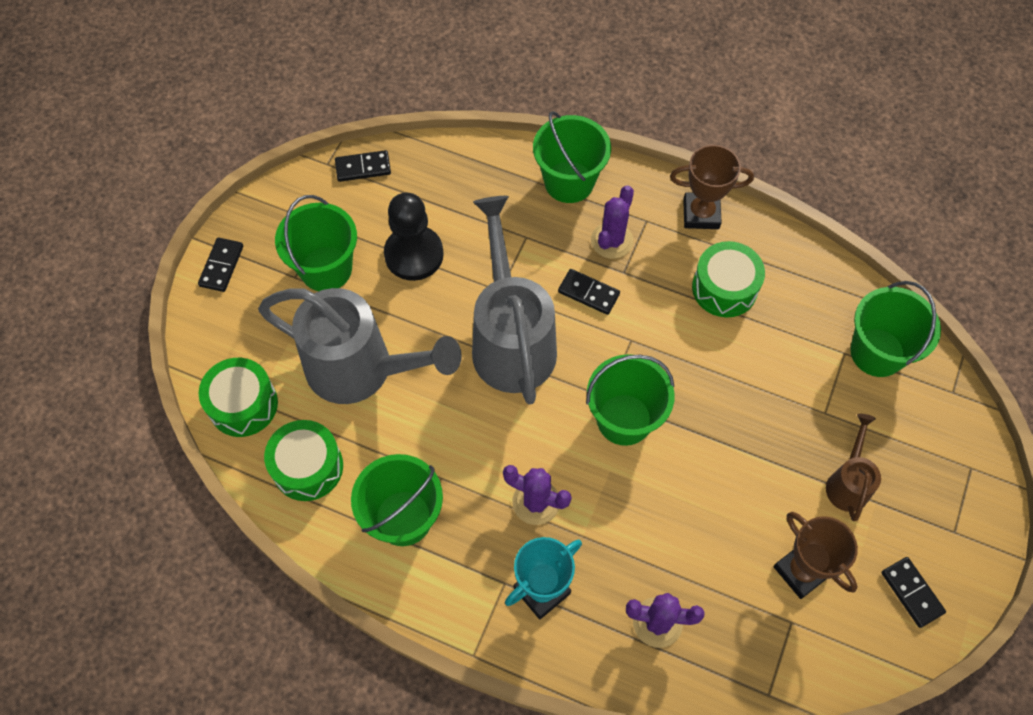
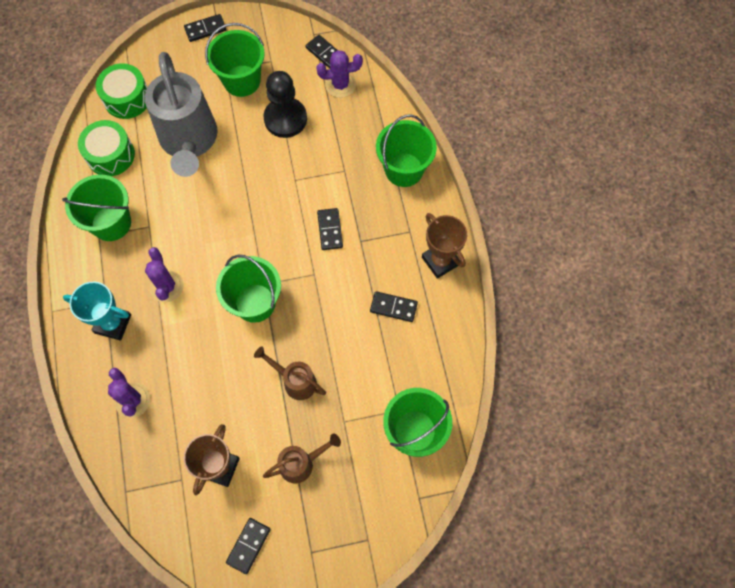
camera: 55 degrees right, 5 degrees up
(511, 340) = (265, 207): grey watering can -> none
(612, 240) = (378, 220): purple cactus -> purple cactus (340, 85)
(724, 288) = (393, 307): green drum -> black domino
(747, 433) = (295, 381): none -> brown watering can

